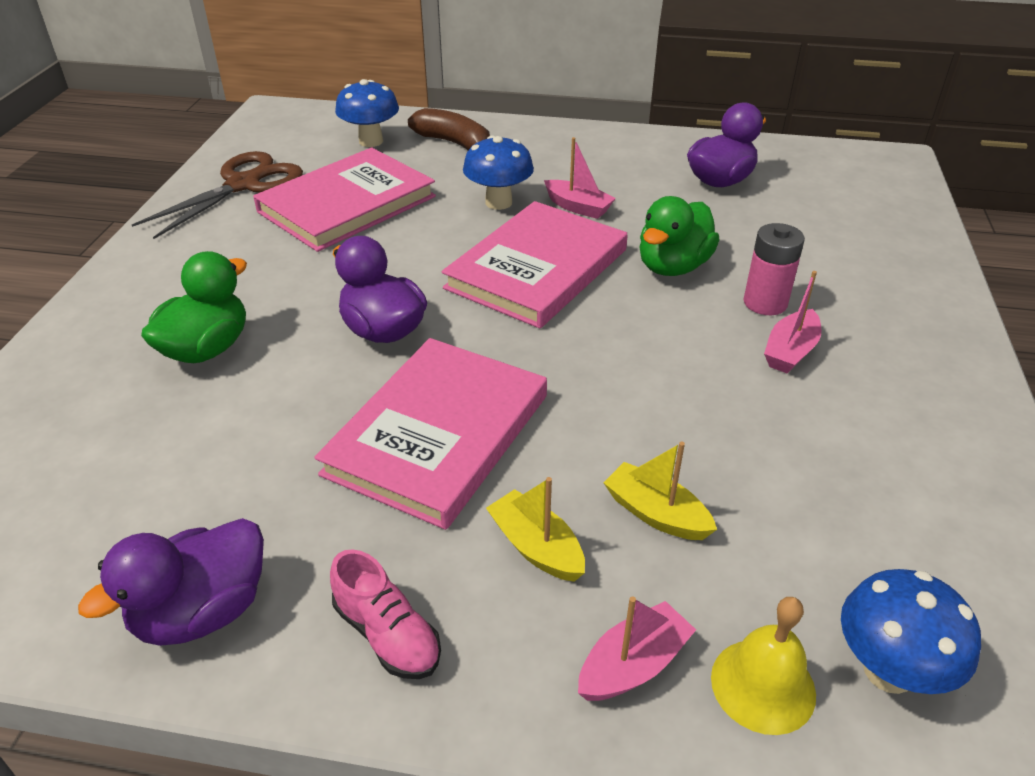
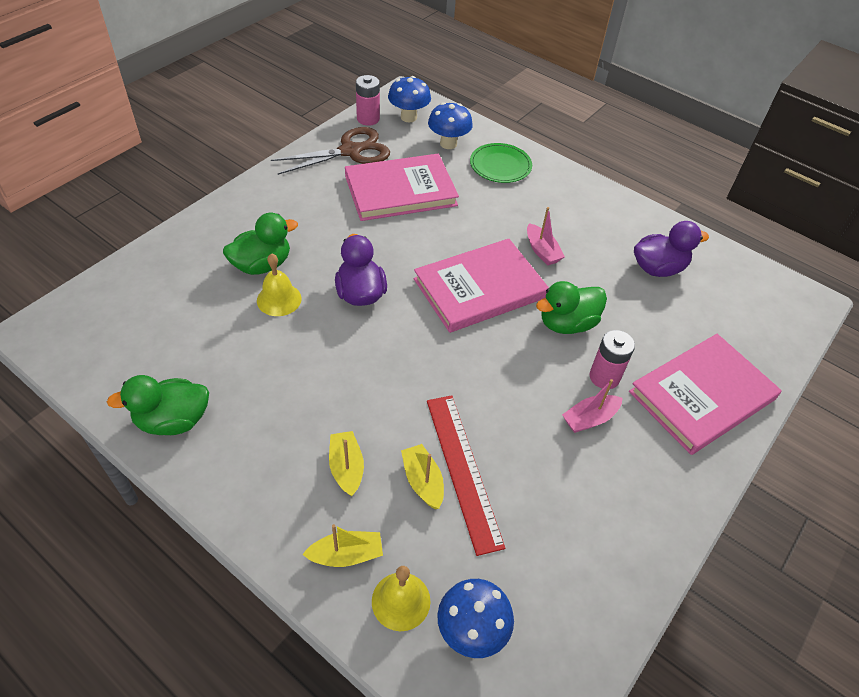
camera: 25 degrees right, 10 degrees up
(202, 612) = (173, 420): purple duck -> green duck
(242, 146) = (368, 119): none -> pink battery
(265, 380) = (279, 299): none -> yellow bell
(387, 634) = (245, 476): pink shoe -> none
(438, 434) = (344, 376): pink book -> pink book (702, 396)
(454, 143) = (500, 165): brown banana -> green plate
(498, 202) = (493, 226): blue mushroom -> blue mushroom (408, 117)
(633, 665) = (346, 555): pink boat -> yellow boat
(695, 475) = (463, 470): none -> red ruler

